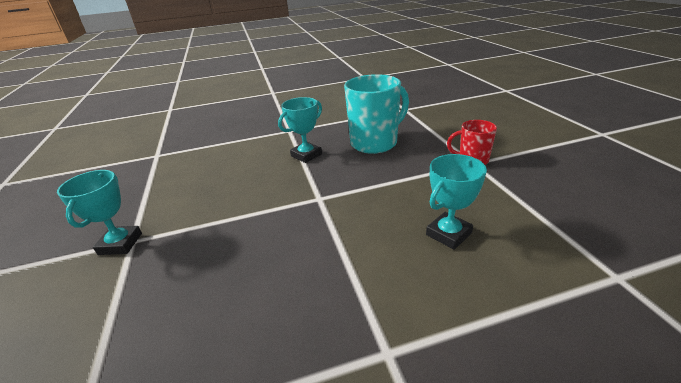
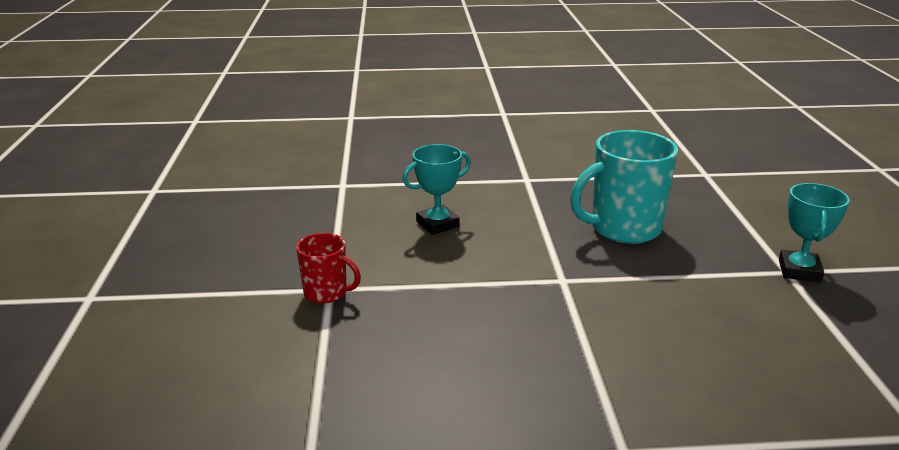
camera: 170 degrees left, 5 degrees down
(306, 155) = (580, 360): turquoise trophy -> none
(375, 143) = (445, 361): turquoise mug -> turquoise mug (623, 229)

